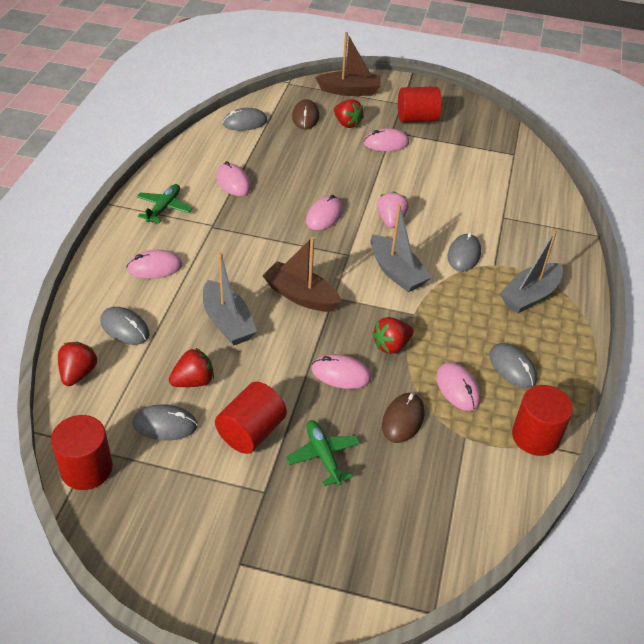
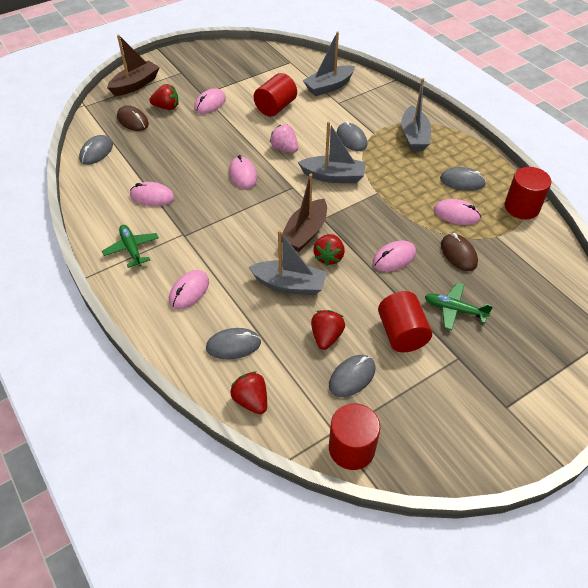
camera: 45 degrees left, 5 degrees up
(301, 296) = (305, 233): brown boat -> brown boat turned 45 degrees counterclockwise
(391, 345) = (393, 219): red strawberry -> red strawberry (328, 257)
(417, 119) = (205, 76): red cylinder -> red cylinder (275, 107)
(516, 198) = (329, 87): none -> grey boat

